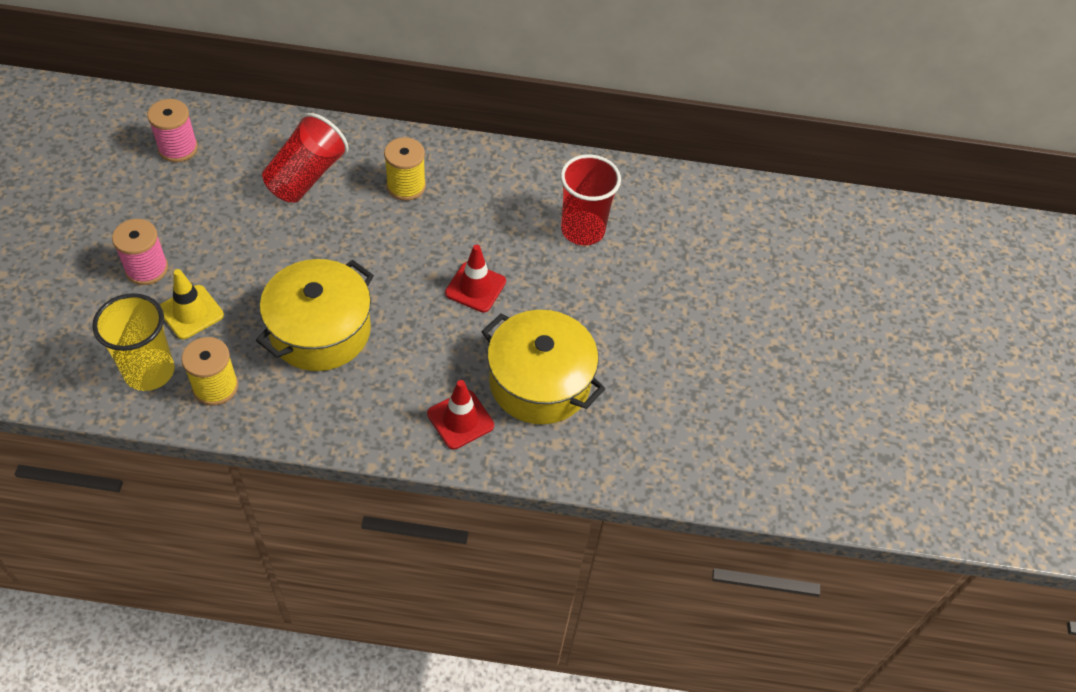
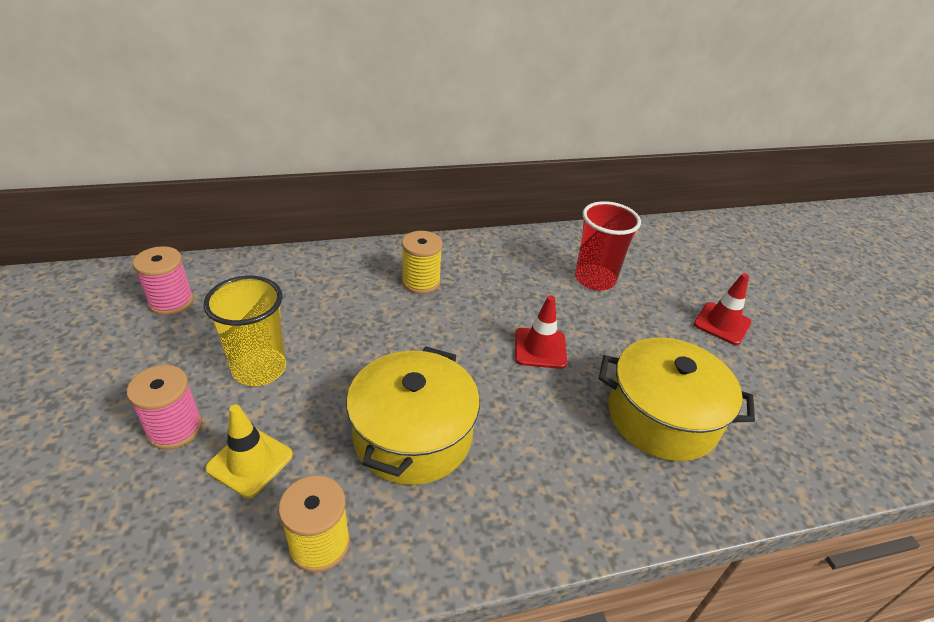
camera: 20 degrees left, 15 degrees down
(149, 371) = (221, 554): yellow cup -> yellow cup (259, 369)
(306, 176) = (320, 296): red cup -> none
(460, 420) = (618, 482): red traffic cone -> red traffic cone (722, 323)

